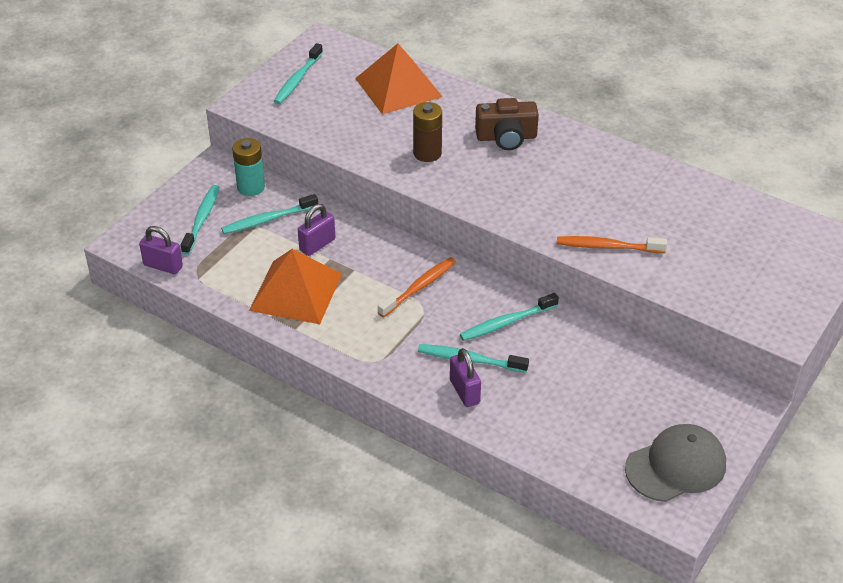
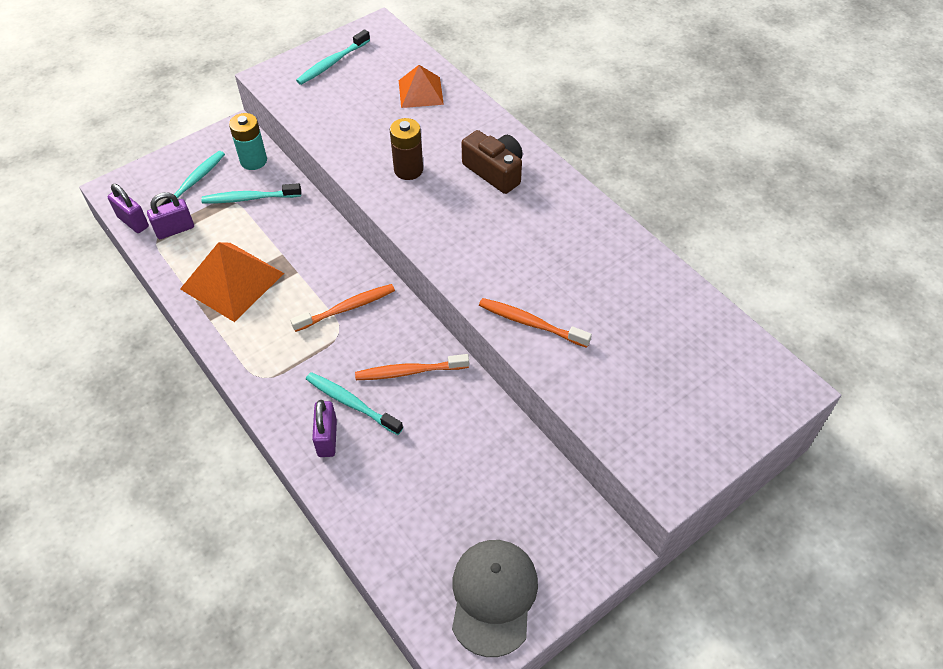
camera: 20 degrees right, 10 degrees up
(317, 245) = (279, 236): purple padlock -> purple padlock (175, 229)
(398, 87) = (420, 92): orange pyramid -> orange pyramid, size x0.63
(506, 137) = (495, 171): brown camera -> brown camera turned 150 degrees counterclockwise
(506, 322) = (409, 372): turquoise toothbrush -> orange toothbrush
(676, 466) = (493, 596): grey cap -> grey cap turned 75 degrees counterclockwise

